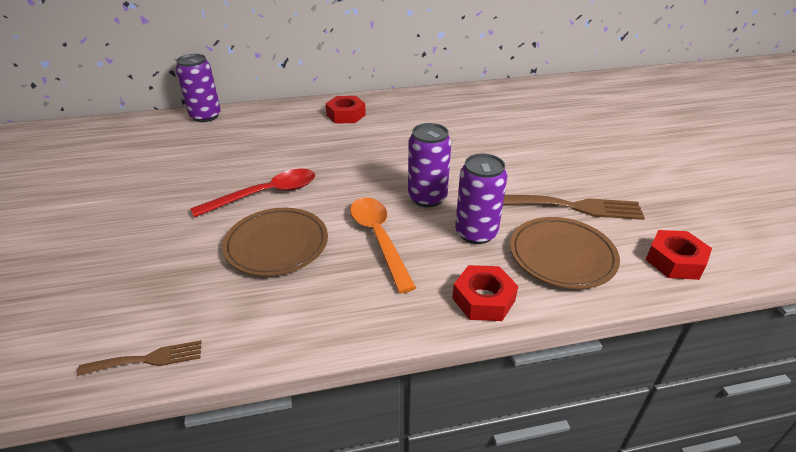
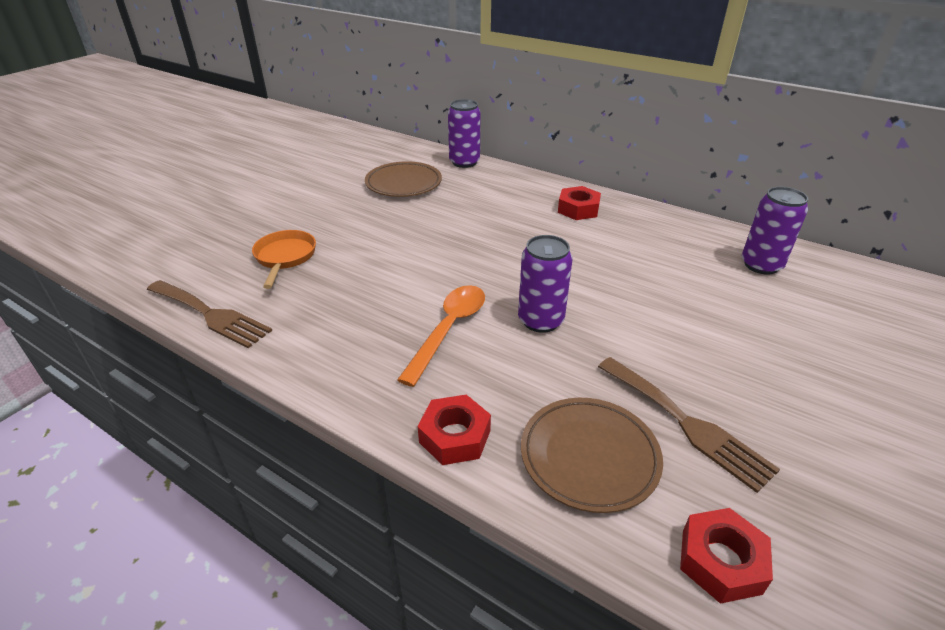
camera: 45 degrees right, 0 degrees up
(148, 359) = (211, 314): brown fork -> brown fork, size x1.70
(149, 268) = (285, 257): none -> orange pan
(265, 194) = (420, 245): red spoon -> none
(277, 245) = (374, 288): brown plate -> brown plate (403, 183)
(476, 233) = (537, 378): purple can -> purple can (761, 265)

